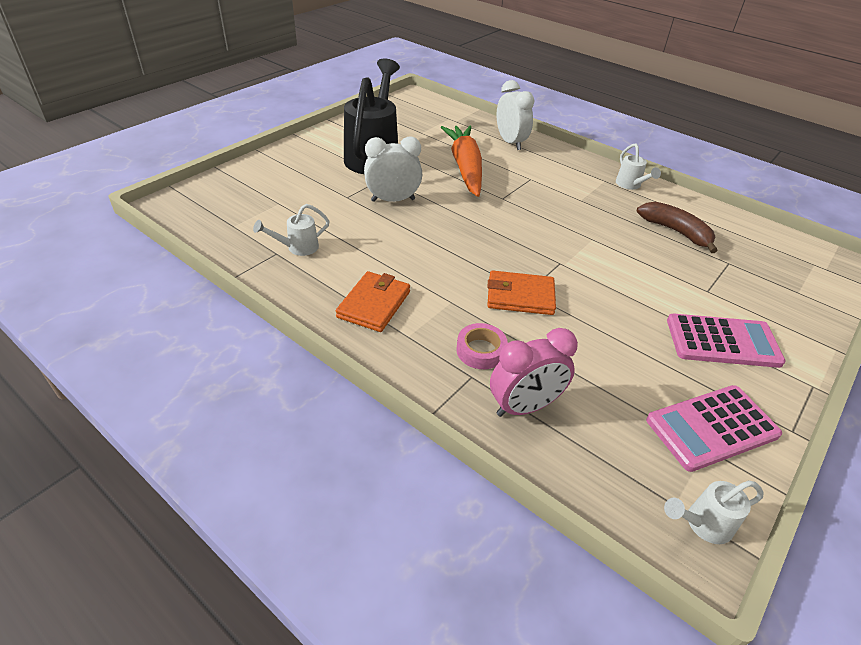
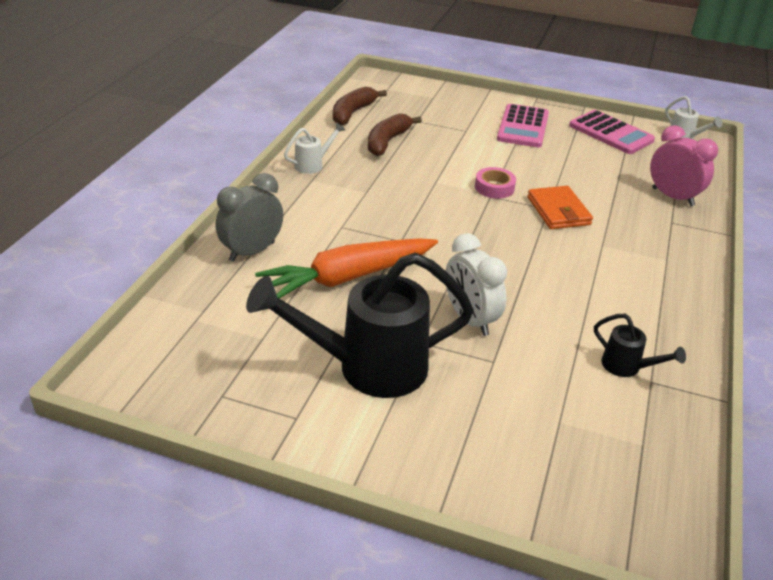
camera: 110 degrees left, 5 degrees down
(297, 248) = (627, 367): white watering can -> black watering can
(374, 304) = (652, 287): orange wallet -> none
(481, 351) = (642, 221): pink tape -> pink tape (494, 187)
(510, 142) = (252, 251): white clock -> grey clock
(722, 341) = (523, 127): pink calculator -> pink calculator turned 150 degrees counterclockwise
(741, 227) = (353, 113): none -> brown banana

